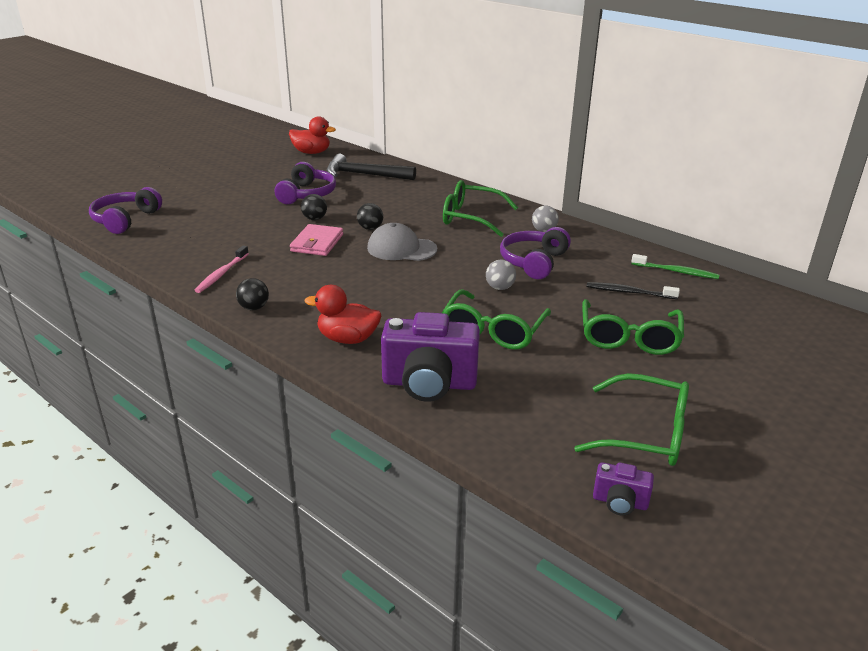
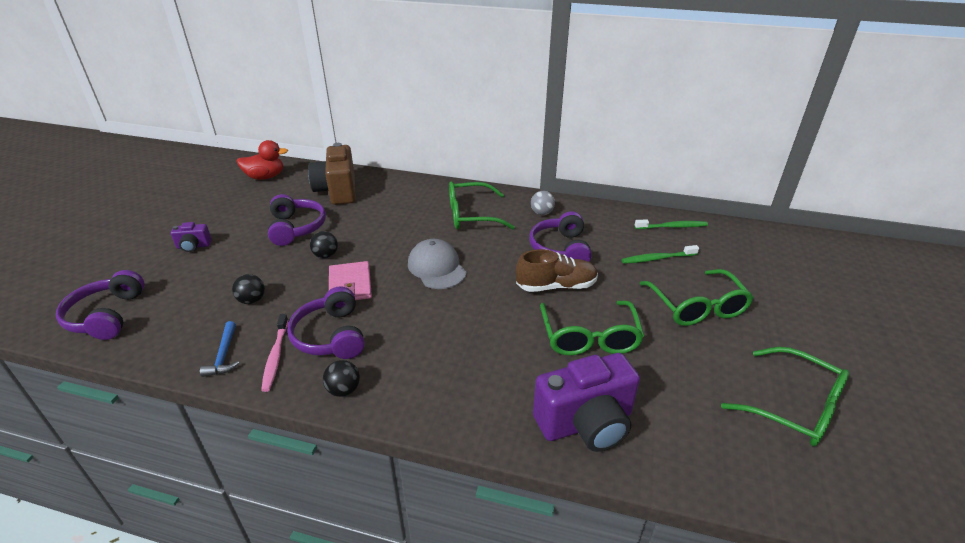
camera: 25 degrees left, 5 degrees up
(186, 263) = (224, 355): none -> blue hammer
(273, 272) = (331, 335): none -> purple headphones
(348, 339) = (469, 396): red duck -> none
(364, 175) = (337, 191): black hammer -> brown camera
(370, 228) = (389, 252): black ball -> black ball (252, 300)
(401, 248) = (437, 268): grey cap -> grey cap turned 75 degrees clockwise
(500, 288) = (556, 286): grey ball -> brown shoe
(620, 502) = (842, 496): purple camera -> purple camera (193, 246)
(629, 292) = (657, 258): black toothbrush -> green toothbrush
(646, 433) = (794, 407): green glasses -> green glasses turned 45 degrees clockwise

